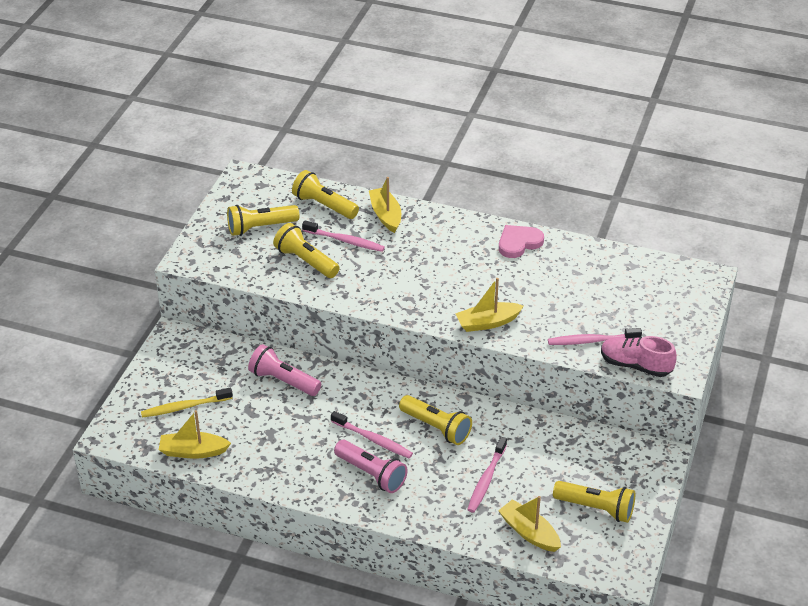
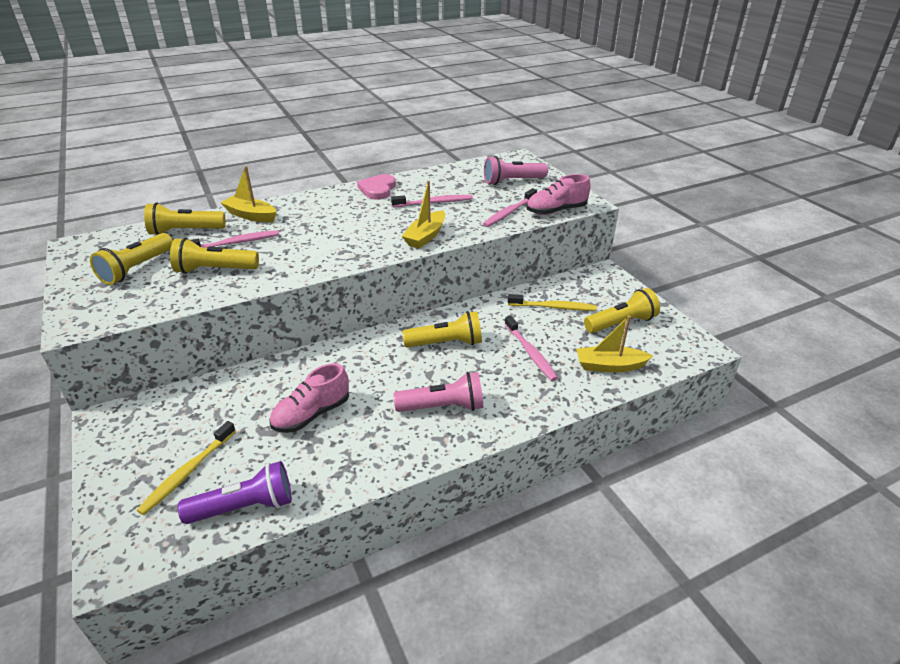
camera: 45 degrees left, 5 degrees down
(193, 451) = (245, 507): yellow boat -> purple flashlight
(283, 381) = (271, 388): pink flashlight -> pink flashlight (512, 181)
(287, 418) = (312, 414): none -> pink shoe
(373, 439) = (409, 381): pink toothbrush -> pink toothbrush (434, 203)
(563, 456) = (553, 307): none -> yellow toothbrush

